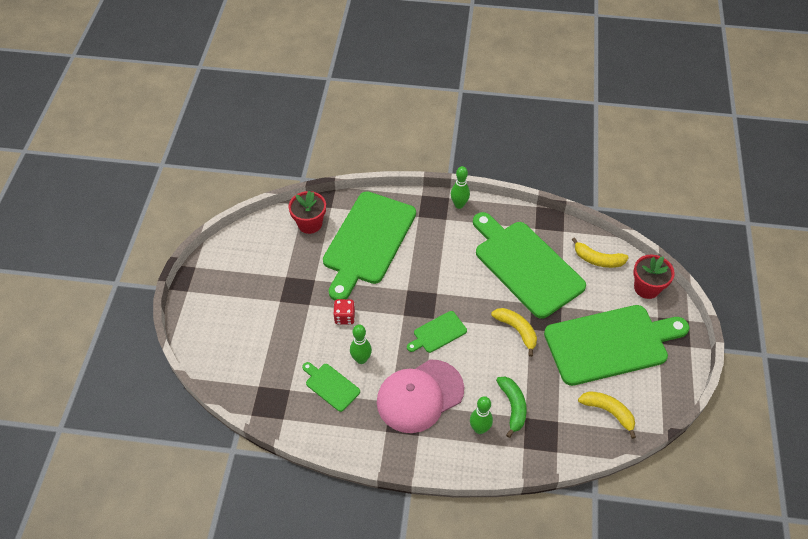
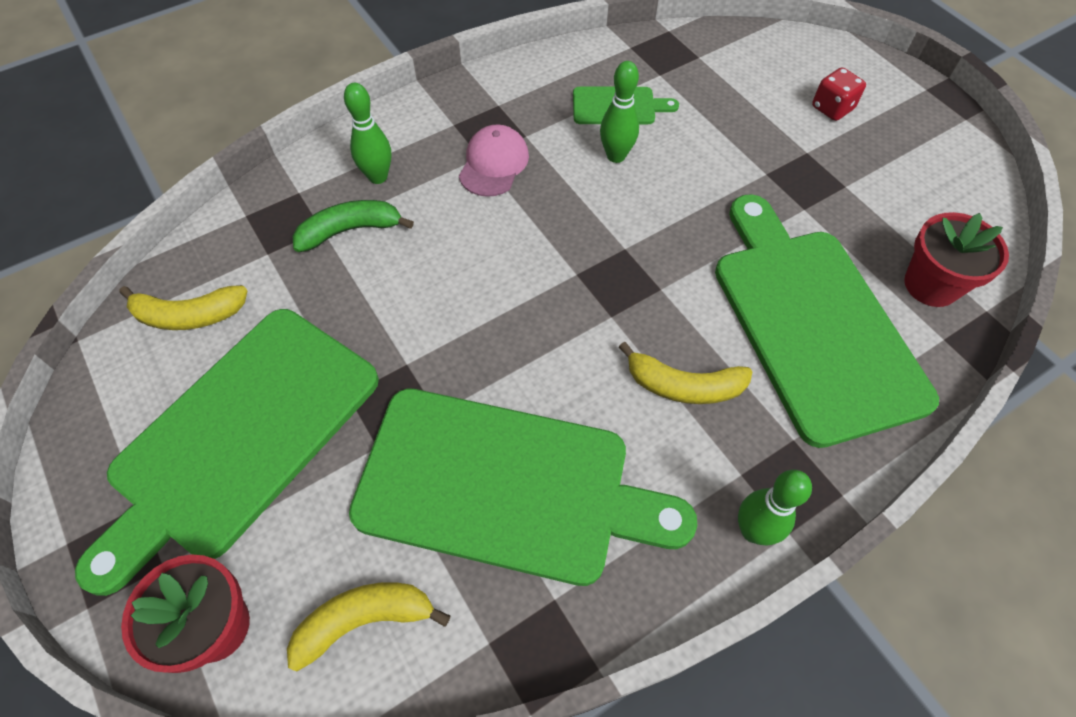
camera: 140 degrees right, 5 degrees up
(344, 317) = (700, 189): red dice -> red dice (832, 108)
(419, 396) = (493, 164): pink cap -> pink cap, size x0.56
(438, 333) = (548, 257): green cutting board -> none
(513, 407) = (350, 230): green banana -> green banana turned 120 degrees clockwise
(517, 330) = (426, 345): yellow banana -> yellow banana (683, 386)

